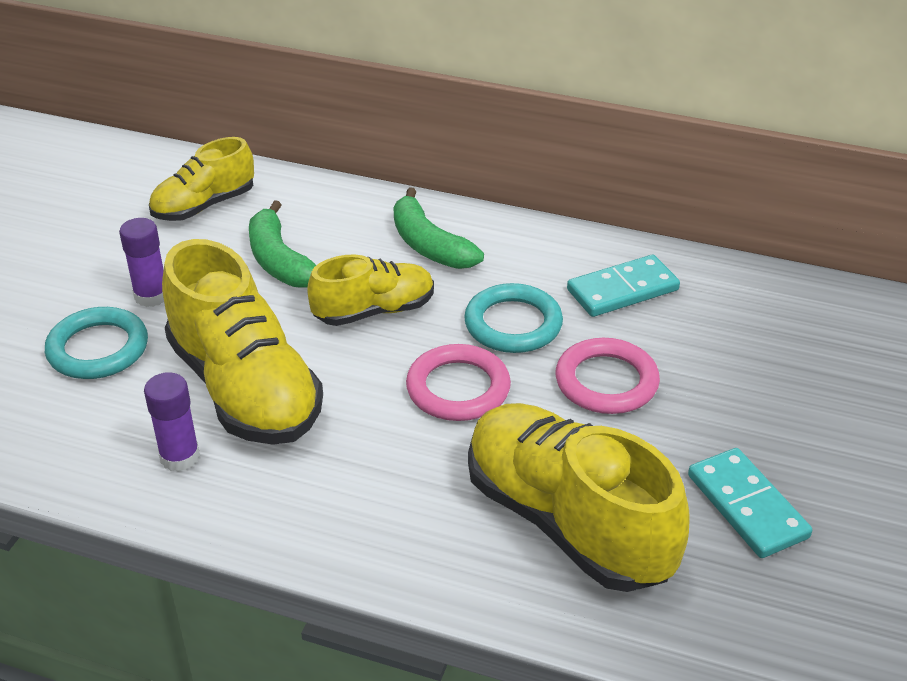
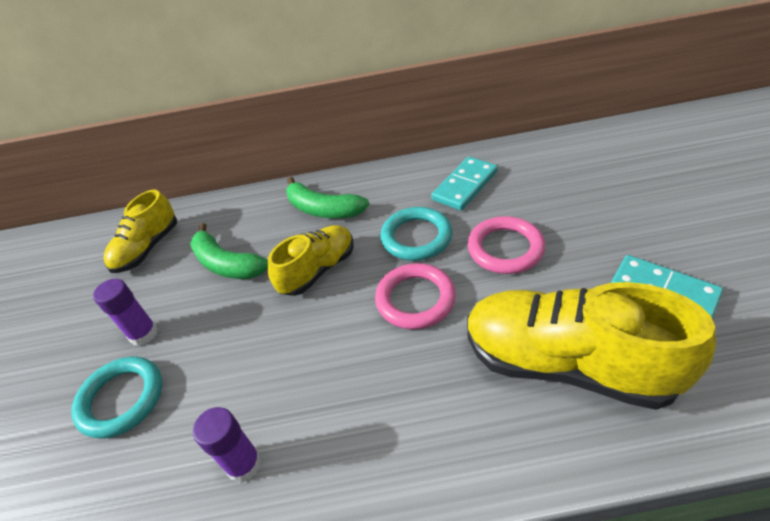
camera: 20 degrees left, 5 degrees up
(245, 389) = (261, 375): yellow shoe -> none

